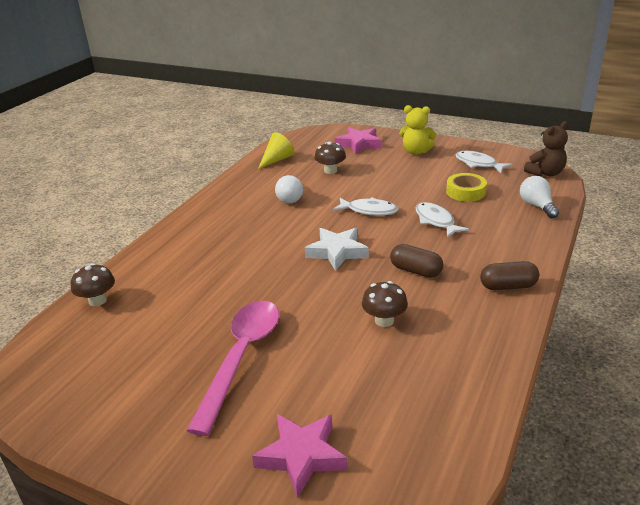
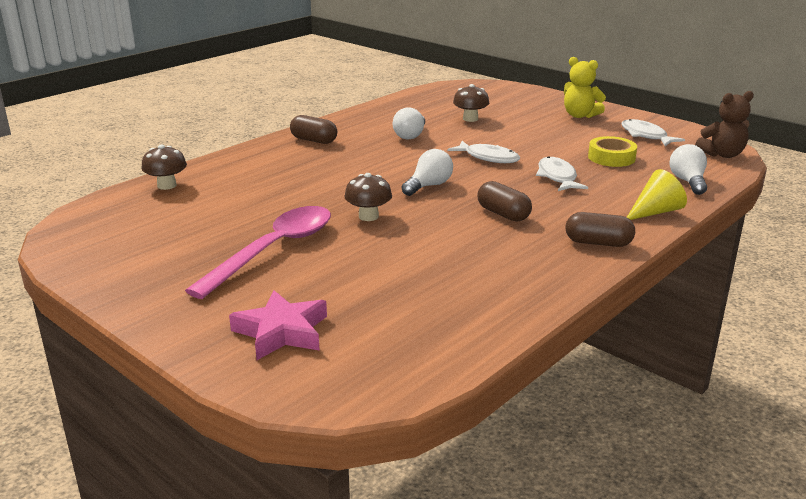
camera: 15 degrees right, 5 degrees down
(208, 219) = (314, 140): none -> brown capsule
(277, 160) = (419, 102): yellow cone -> yellow cone (655, 212)
(337, 252) = (429, 186): white star -> white light bulb
(359, 144) = (519, 101): pink star -> none
(384, 320) = (439, 247): brown mushroom -> brown mushroom (368, 216)

